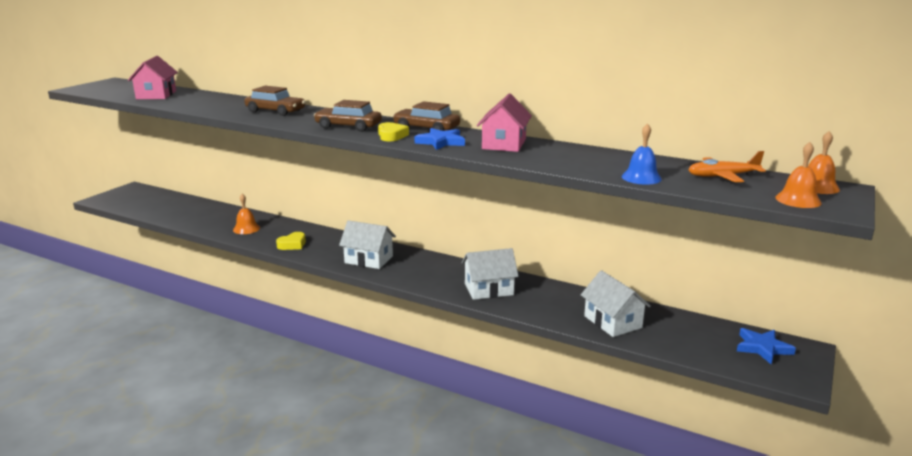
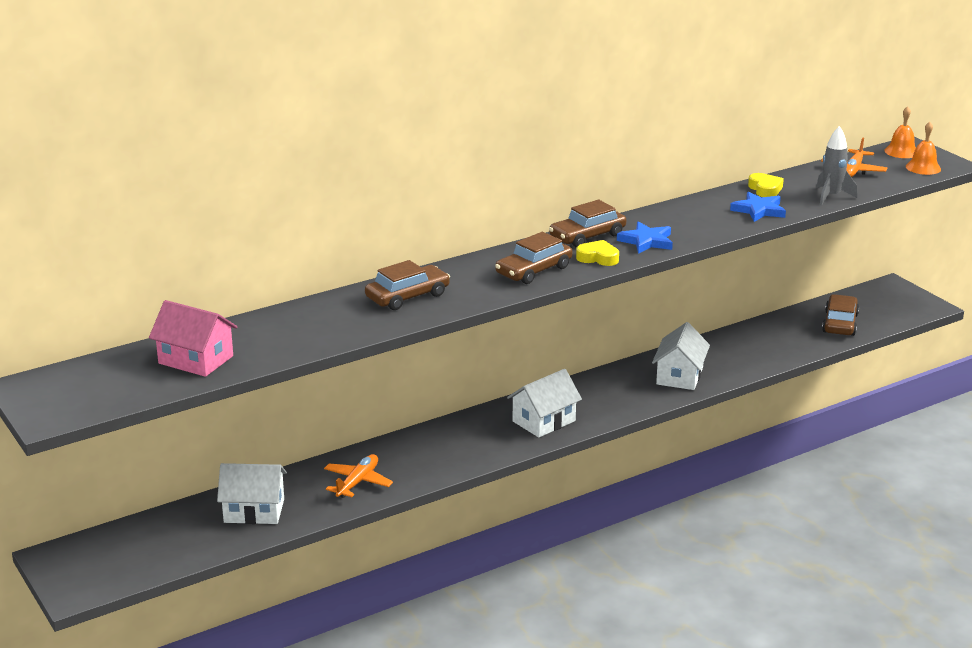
camera: 60 degrees left, 5 degrees up
(246, 229) = (357, 482): orange bell -> orange plane
(292, 244) = (449, 459): yellow heart -> yellow heart (765, 189)
(504, 144) = (683, 217): pink house -> none
(612, 322) = (791, 341): white house -> white house (254, 511)
(641, 177) = (831, 196): blue bell -> grey rocket
(681, 338) = (840, 323): none -> brown car
(762, 348) = (878, 299): blue star -> blue star (759, 210)

